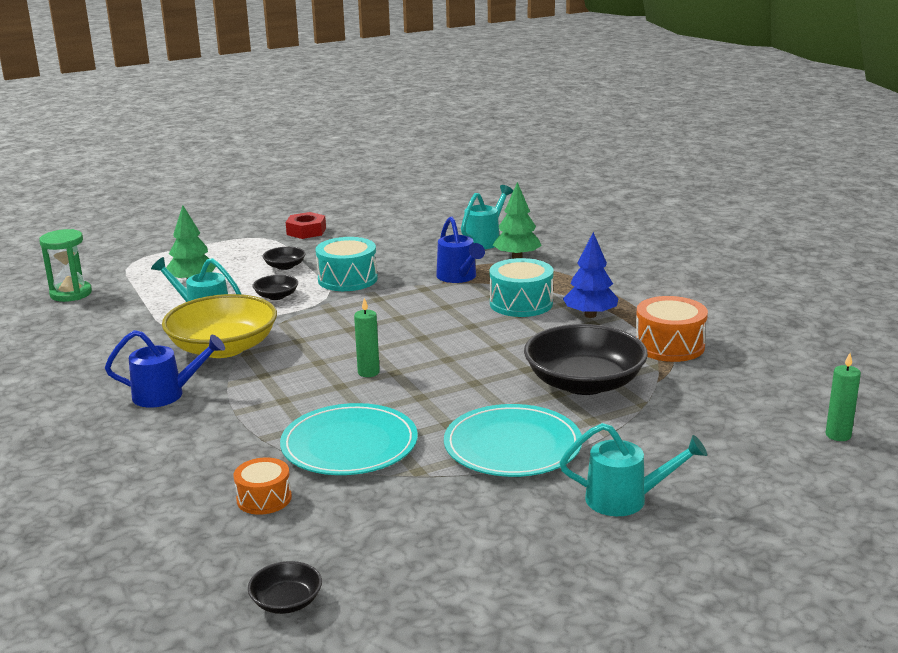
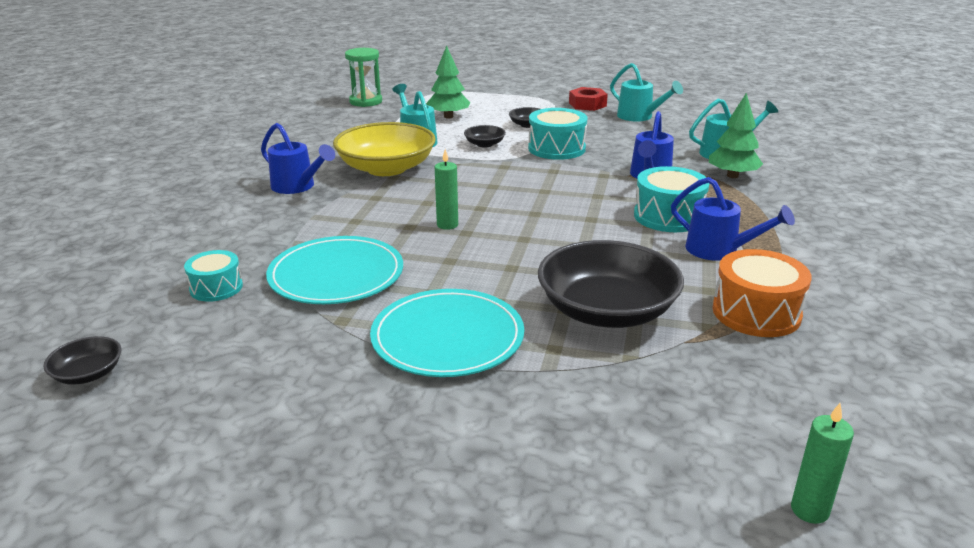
camera: 40 degrees right, 5 degrees up
(264, 498) = (216, 288): orange drum -> turquoise drum
(590, 315) = (719, 251): blue tree -> blue watering can
(625, 500) = (454, 443): turquoise watering can -> turquoise watering can (639, 117)

